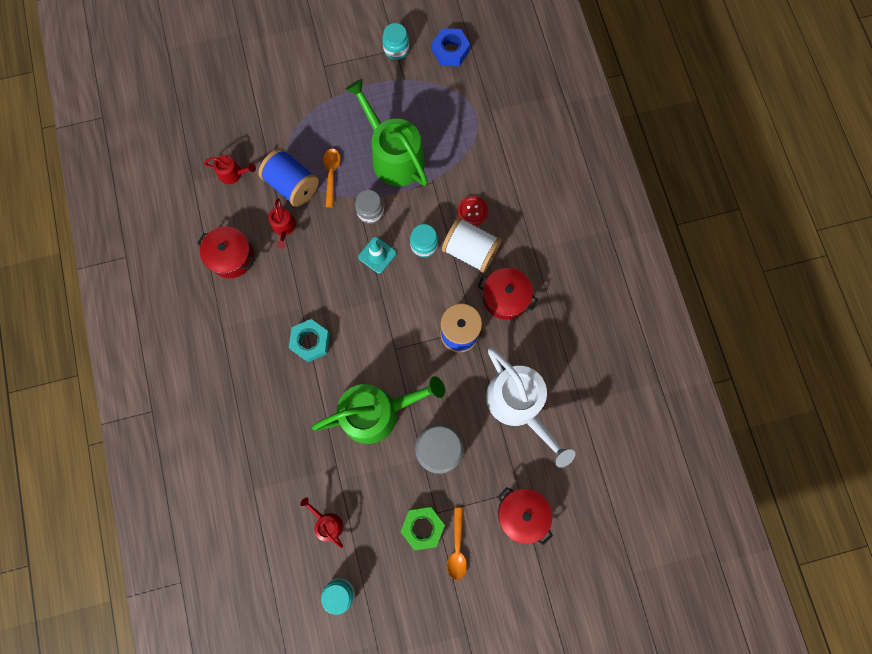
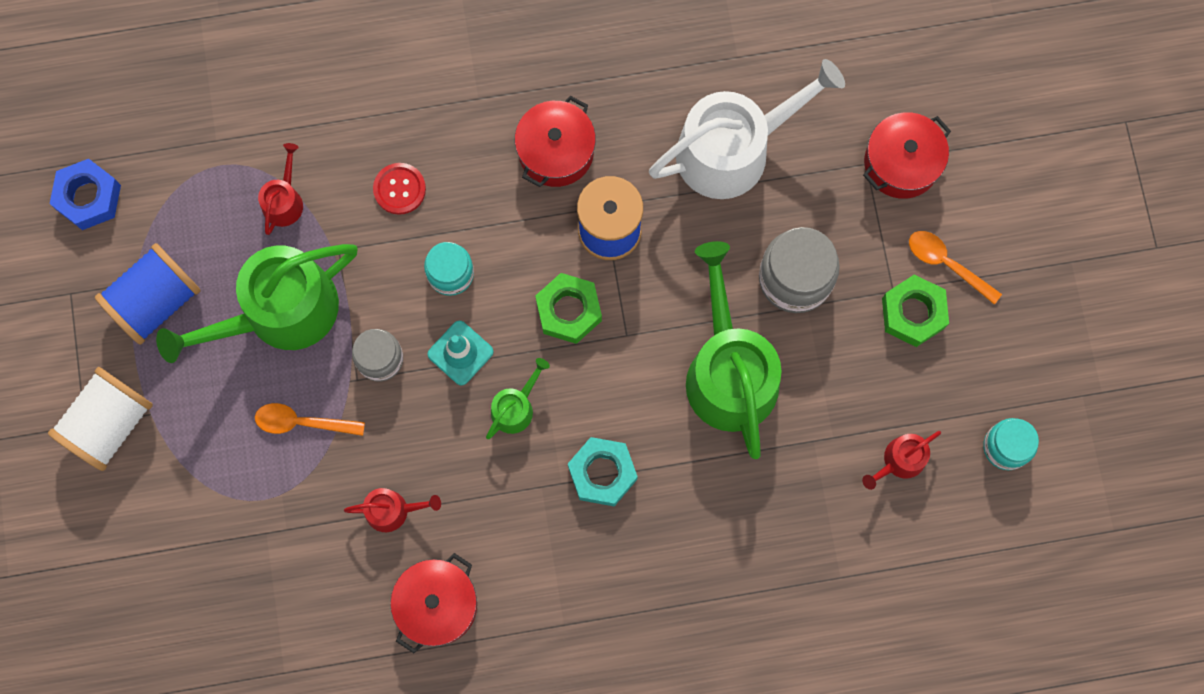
camera: 85 degrees left, 0 degrees up
(233, 173) = (278, 599): red watering can -> red watering can (284, 201)
(292, 185) = (314, 492): blue spool -> blue spool (156, 301)
(347, 289) = (515, 407): none -> green watering can
(396, 49) = (70, 292): turquoise jar -> none
(407, 314) = (569, 311): none -> green nut
(457, 548) = (946, 264): orange spoon -> orange spoon turned 150 degrees counterclockwise
(470, 251) = (470, 199): white spool -> white spool (110, 424)

